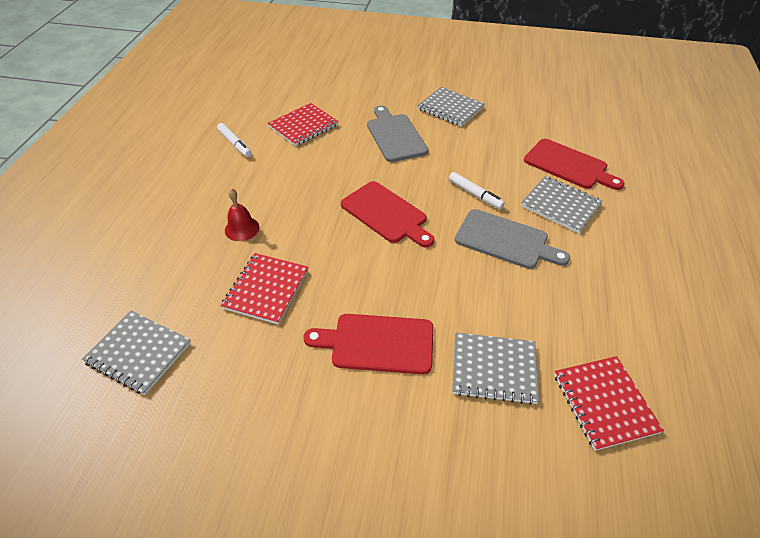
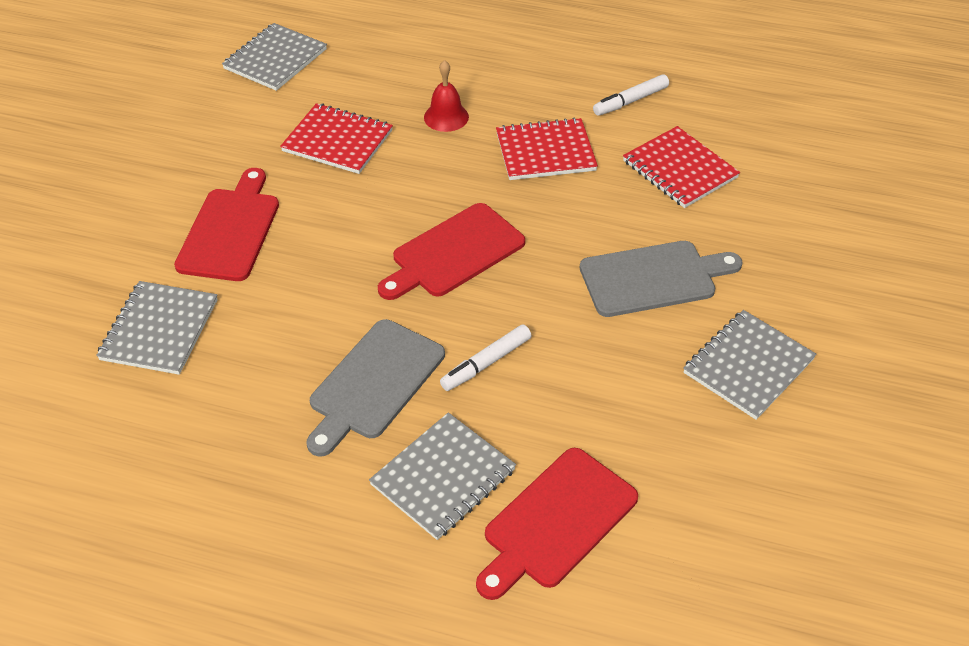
camera: 95 degrees right, 0 degrees up
(604, 403) = (74, 428): red notebook -> red notebook (545, 152)

